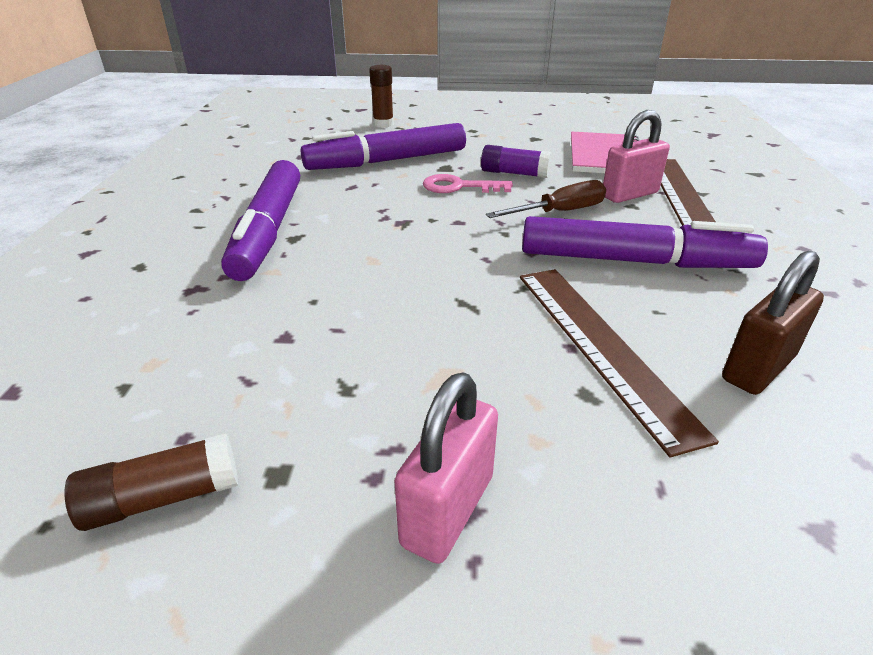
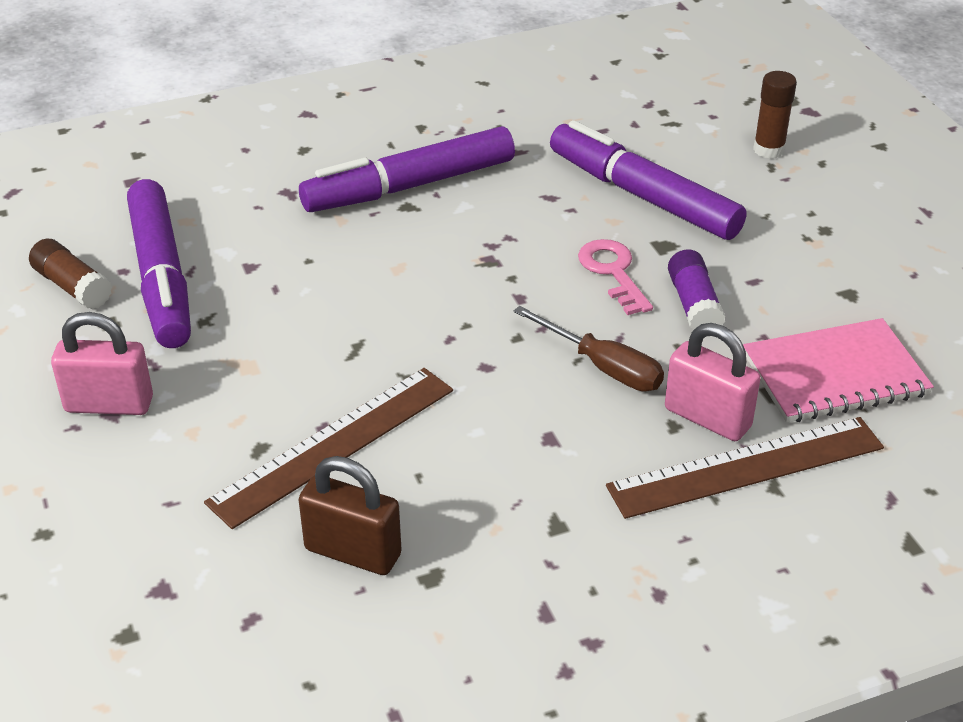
camera: 65 degrees right, 5 degrees up
(634, 261) = (515, 446): purple marker -> purple marker (161, 277)

